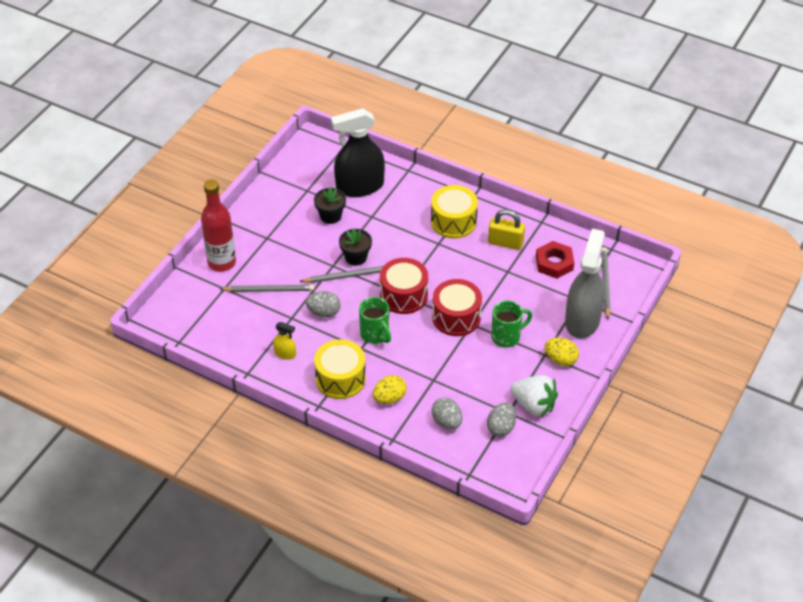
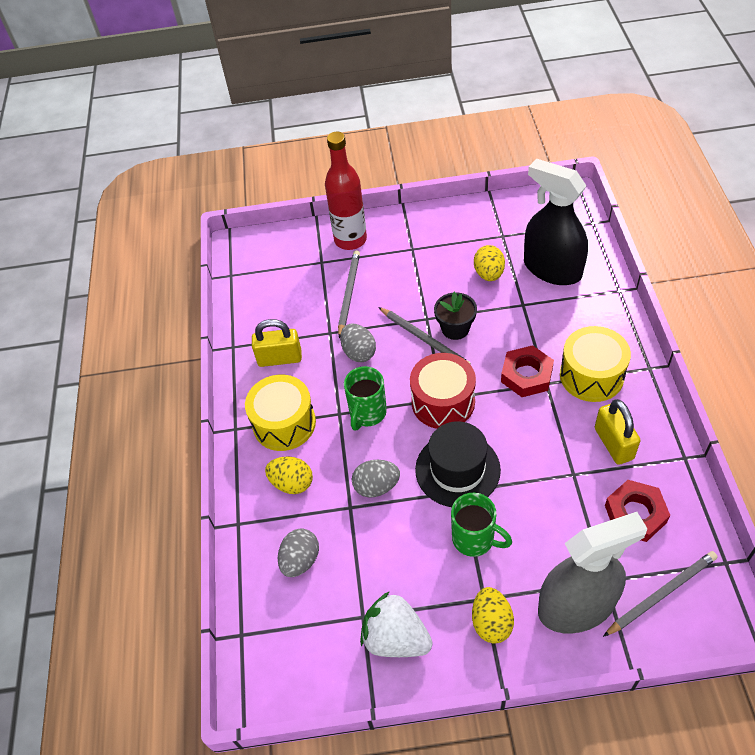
camera: 60 degrees right, 5 degrees up
(269, 290) = (349, 293): grey pencil -> grey pencil turned 135 degrees counterclockwise
(285, 354) = (280, 358): yellow spray bottle -> yellow padlock
(330, 216) = (489, 274): black flower pot -> yellow egg
(424, 248) = (526, 375): none -> red nut
(456, 317) = (457, 469): red drum -> black hat
(501, 427) = (334, 624): grey egg -> grey egg (376, 486)
(533, 405) = (395, 638): white strawberry -> white strawberry turned 120 degrees clockwise

